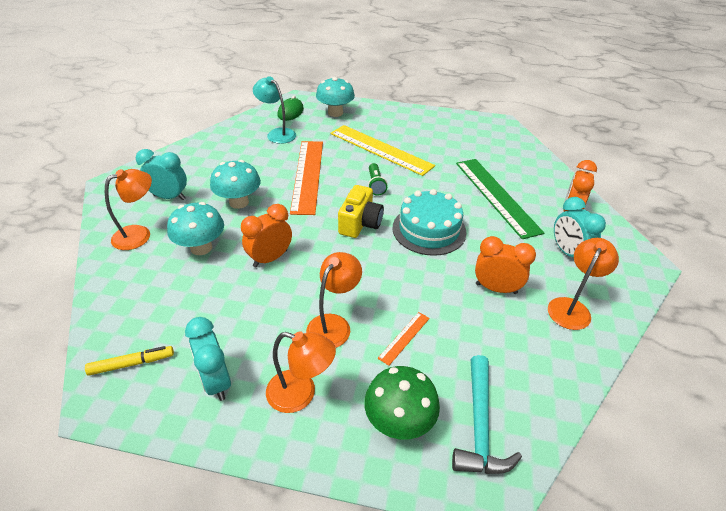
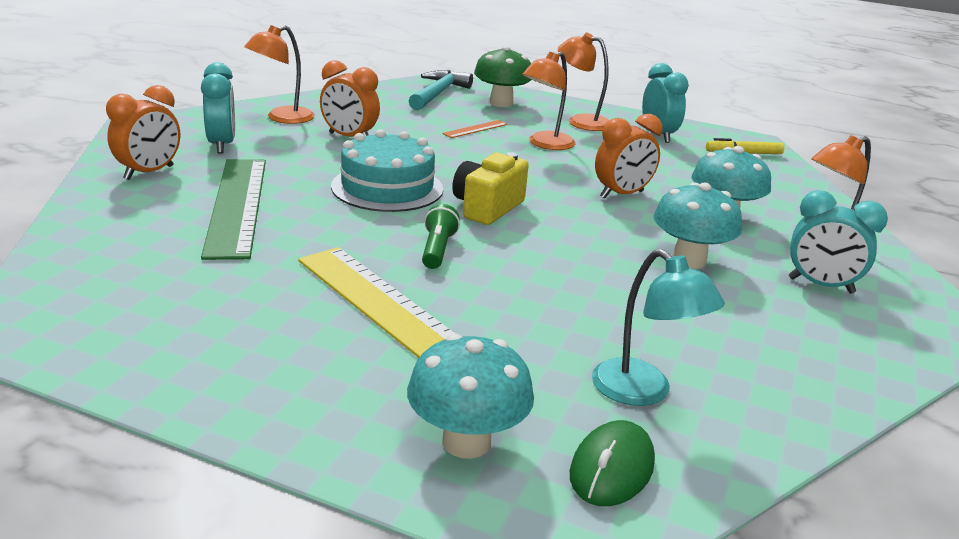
camera: 170 degrees left, 15 degrees down
(307, 175) = (566, 283): orange ruler -> none

